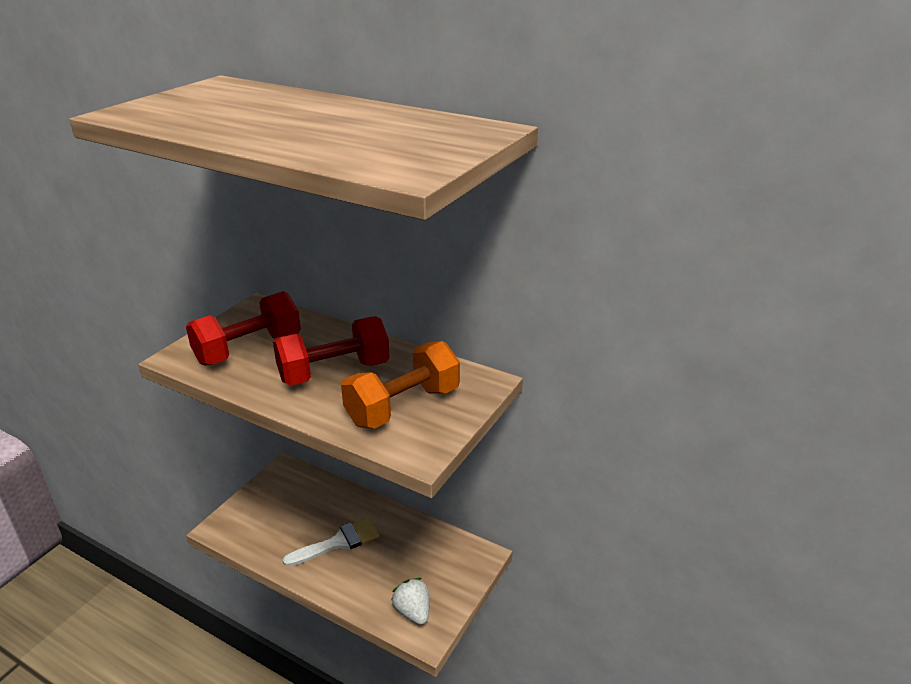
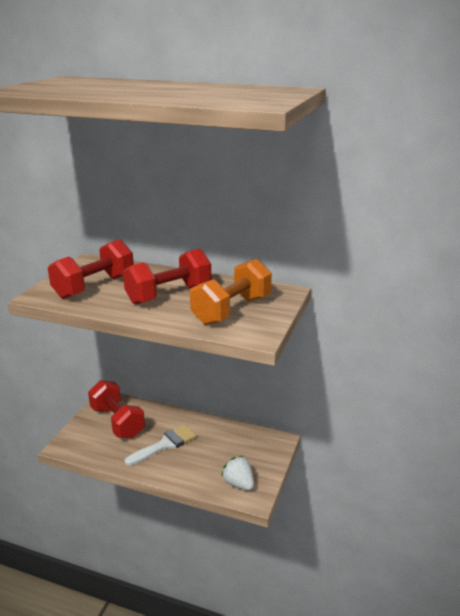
camera: 10 degrees left, 5 degrees down
(290, 502) = (117, 422): none -> red dumbbell

